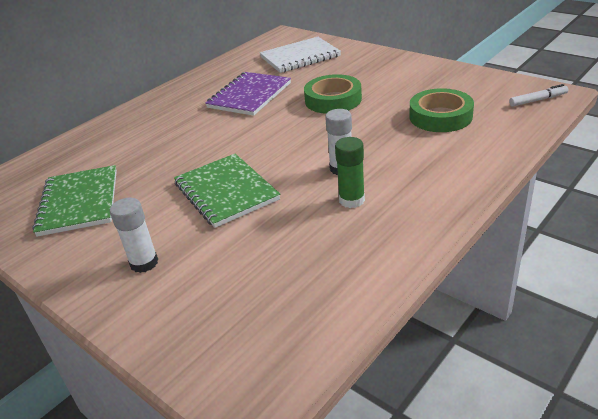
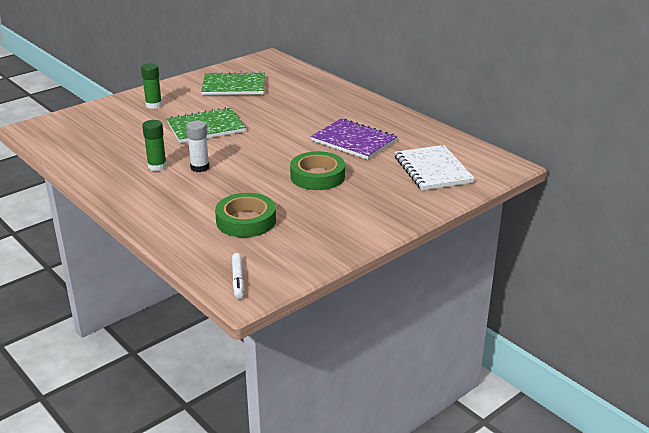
camera: 95 degrees right, 5 degrees down
(144, 263) = (154, 105): white glue stick -> green glue stick

